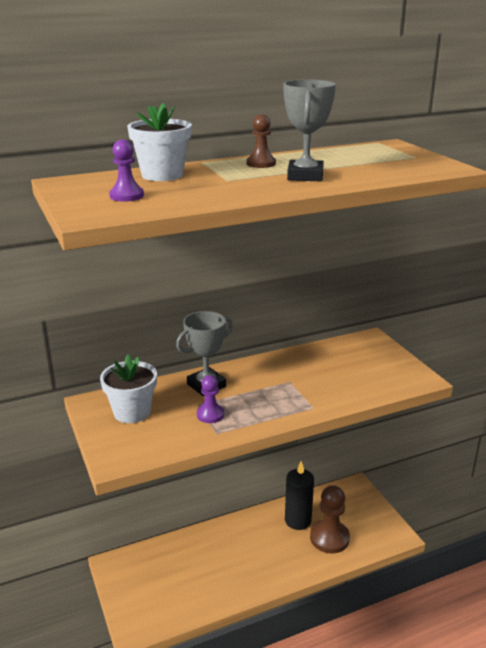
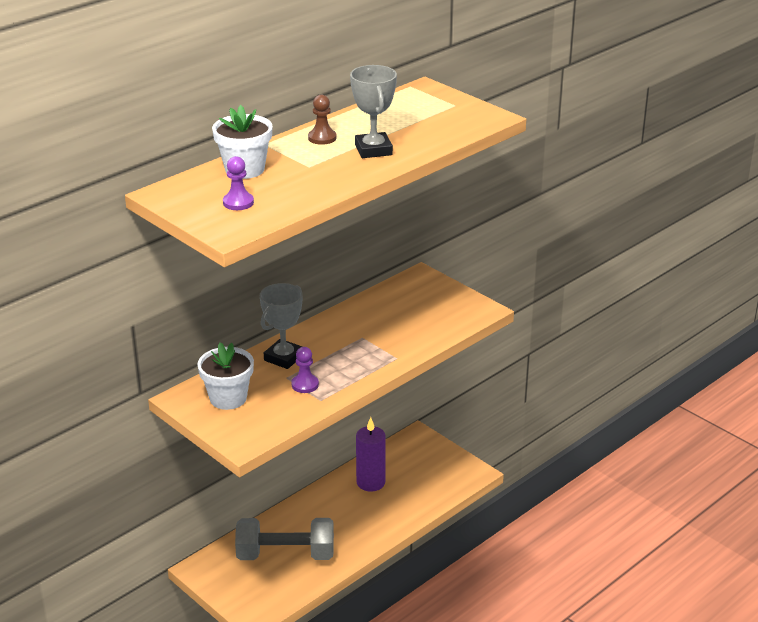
camera: 20 degrees left, 5 degrees up
(192, 572) = (285, 555): none -> grey dumbbell
(298, 520) = (370, 482): black candle -> purple candle
(329, 538) = (409, 491): brown pawn -> none

